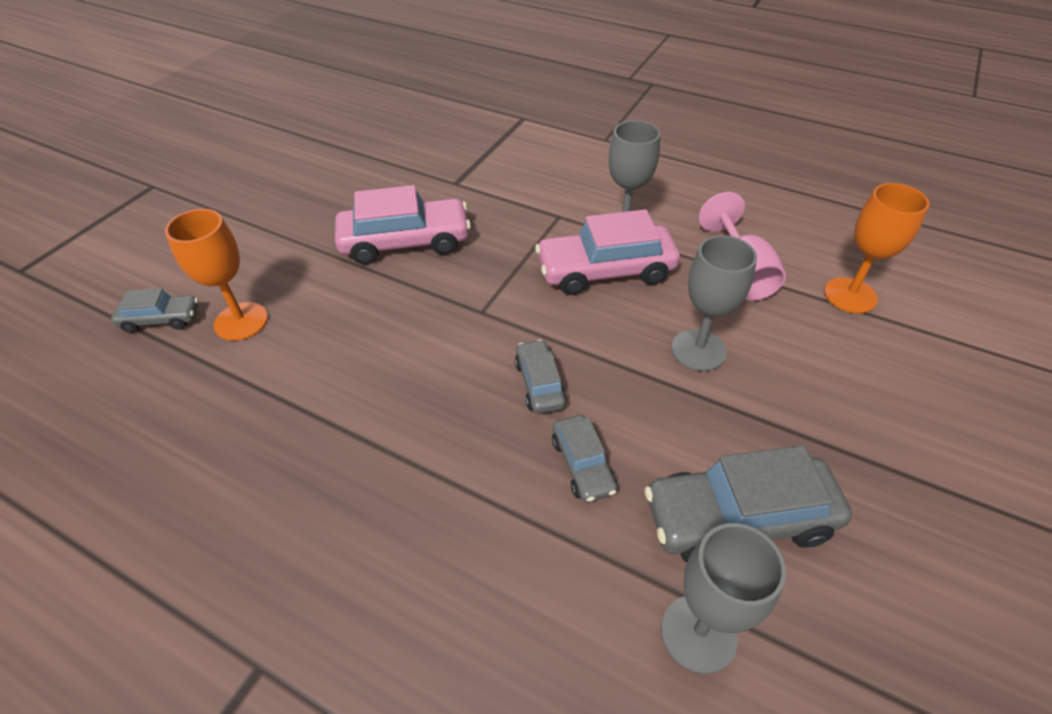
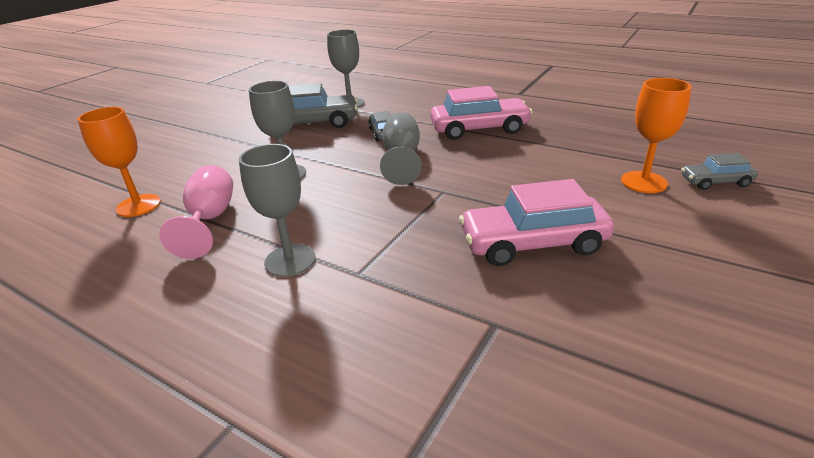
camera: 175 degrees left, 15 degrees down
(539, 384) = (402, 158): grey car -> grey goblet
(605, 271) = (329, 220): pink car -> pink car (479, 129)

